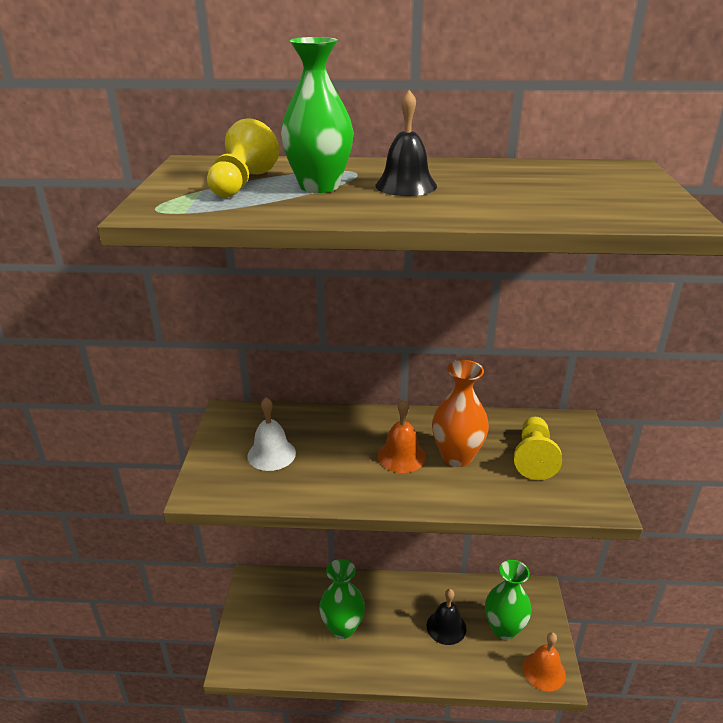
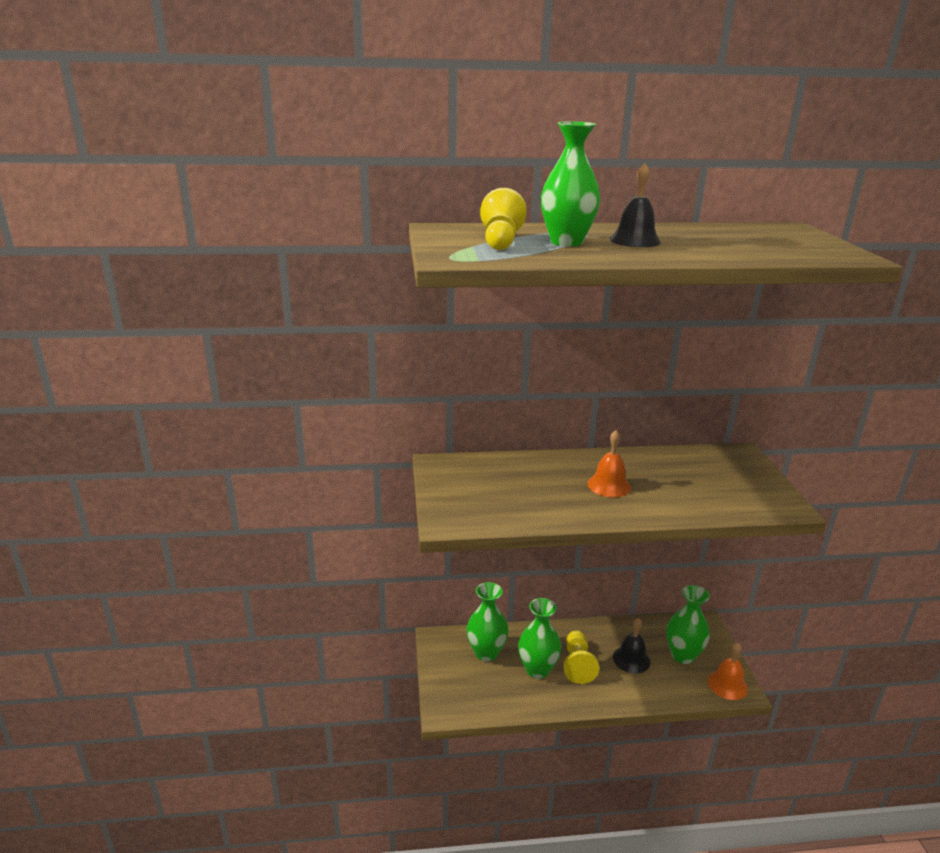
camera: 10 degrees left, 5 degrees down
(271, 454) = (494, 491): white bell -> none
(296, 602) = (486, 653): none -> green vase
(457, 456) = (656, 482): orange vase -> none
(534, 458) = (720, 479): yellow pawn -> yellow pawn (577, 664)

